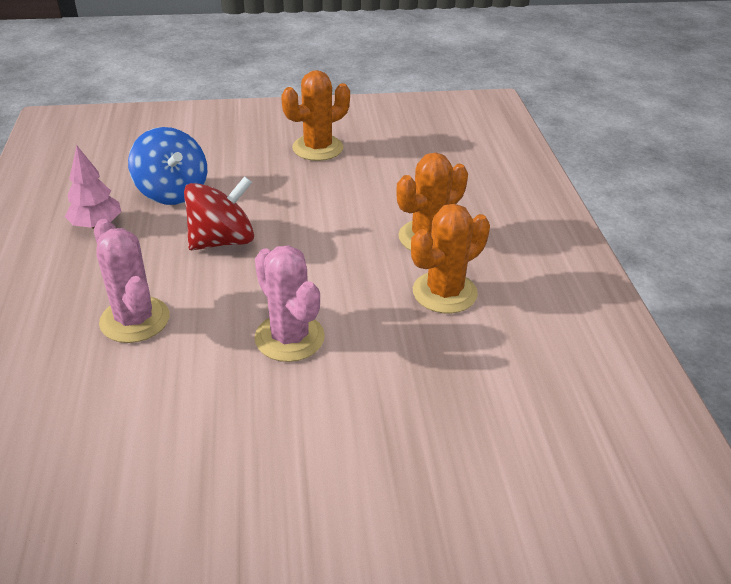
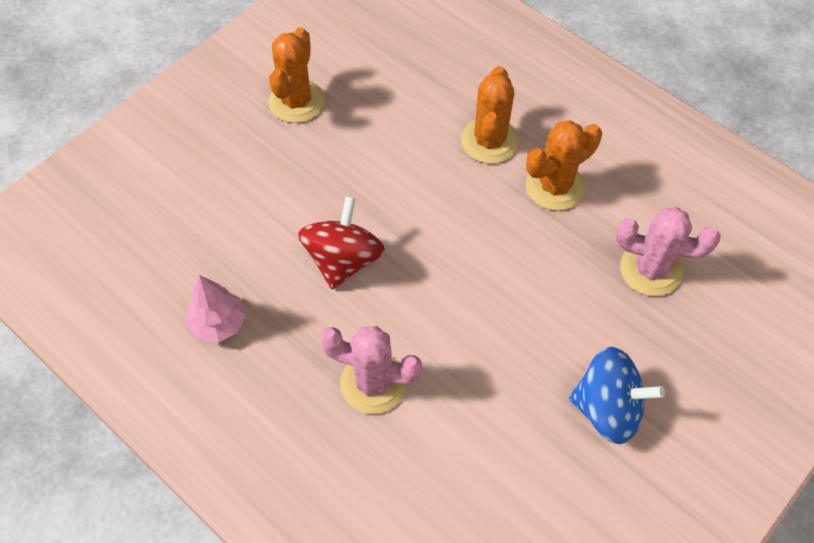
camera: 40 degrees left, 20 degrees up
(172, 192) = (235, 241): blue spinning top -> blue spinning top (607, 409)
(289, 337) = (499, 308): pink cactus -> pink cactus (651, 269)
(444, 292) = (555, 186): orange cactus -> orange cactus turned 45 degrees clockwise

